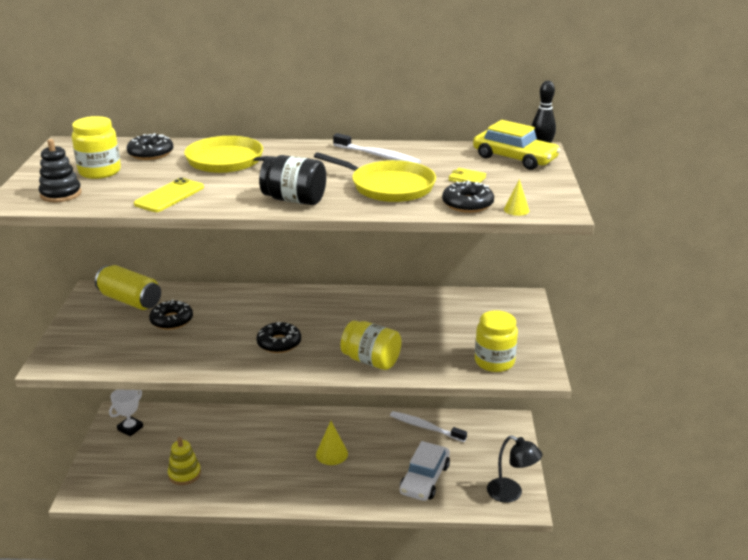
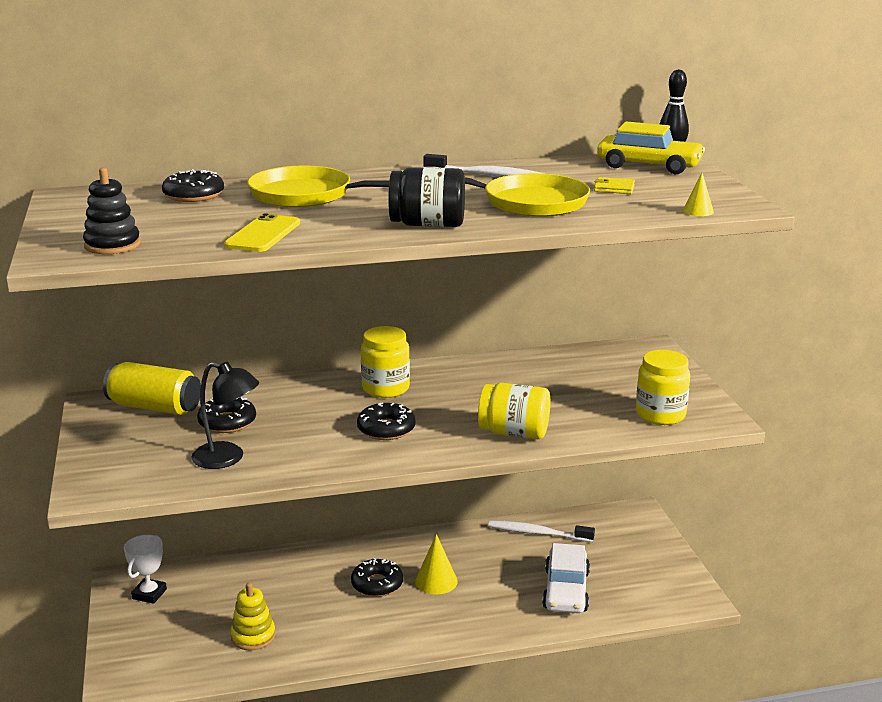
camera: 15 degrees left, 5 degrees down
(100, 171) = (143, 218): yellow jar -> yellow jar (385, 388)
(467, 204) = (638, 211): black donut -> black donut (377, 584)
(511, 494) = (676, 589): black lamp -> black lamp (227, 458)

